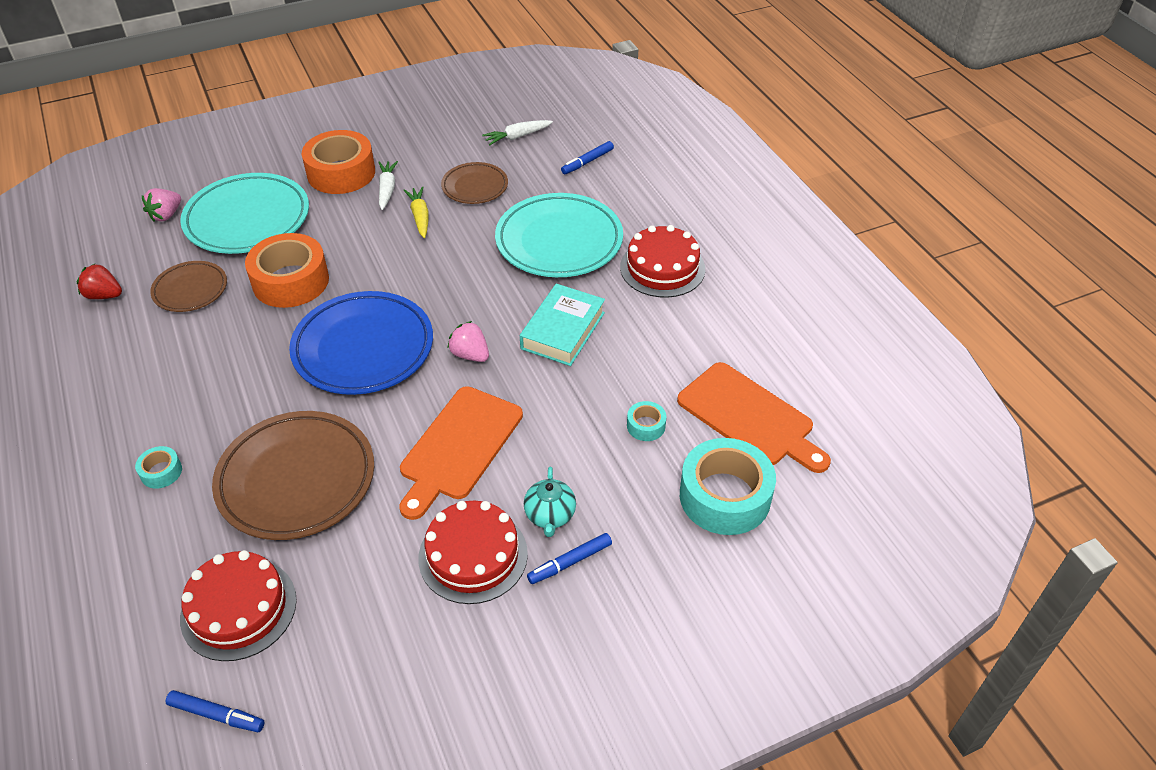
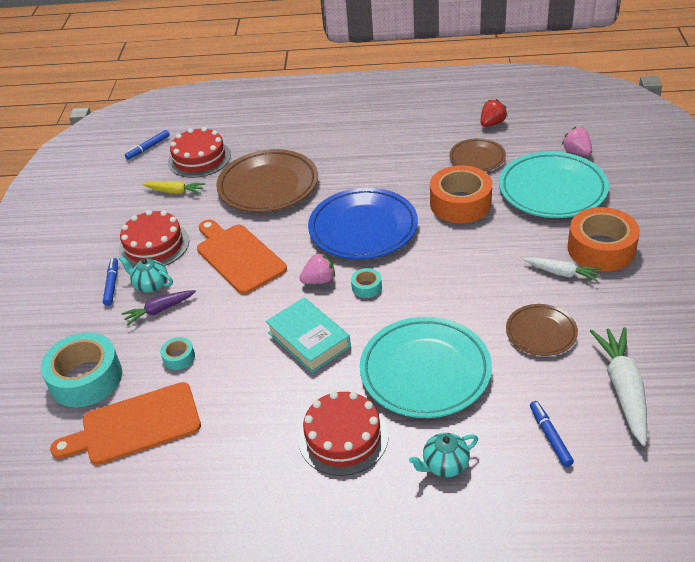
camera: 120 degrees right, 5 degrees down
(161, 472) = (314, 139): turquoise tape -> turquoise tape (366, 287)
(420, 217) = (509, 286): yellow carrot -> yellow carrot (175, 192)
(517, 137) = (623, 389): white carrot -> white carrot, size x1.69
(588, 482) = (159, 310): none -> purple carrot
(650, 206) = (444, 465): none -> turquoise teapot

